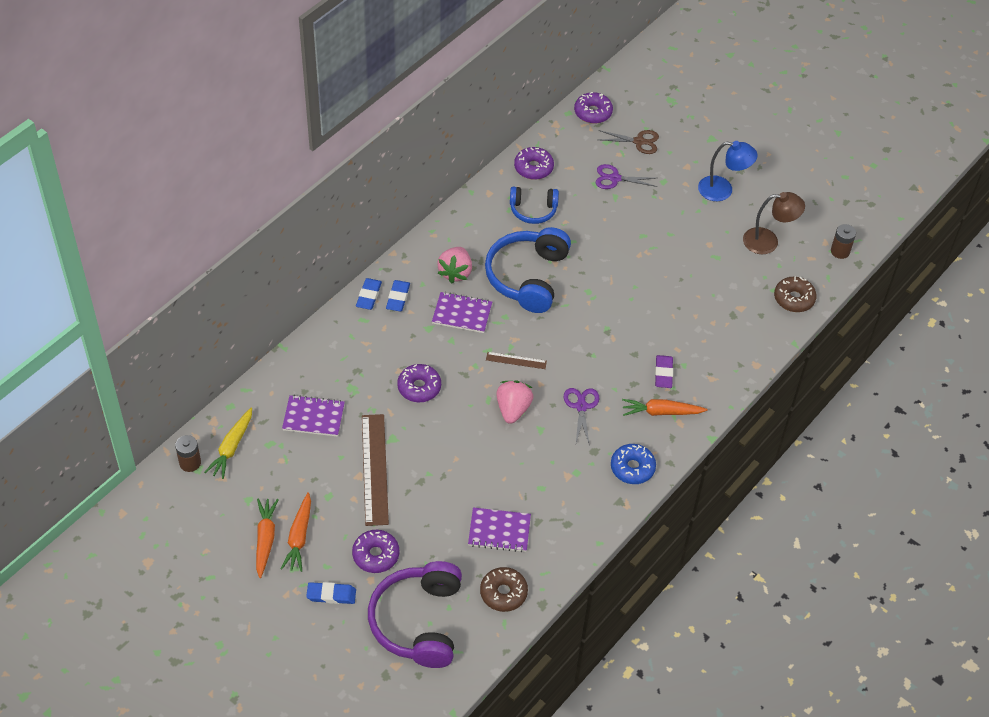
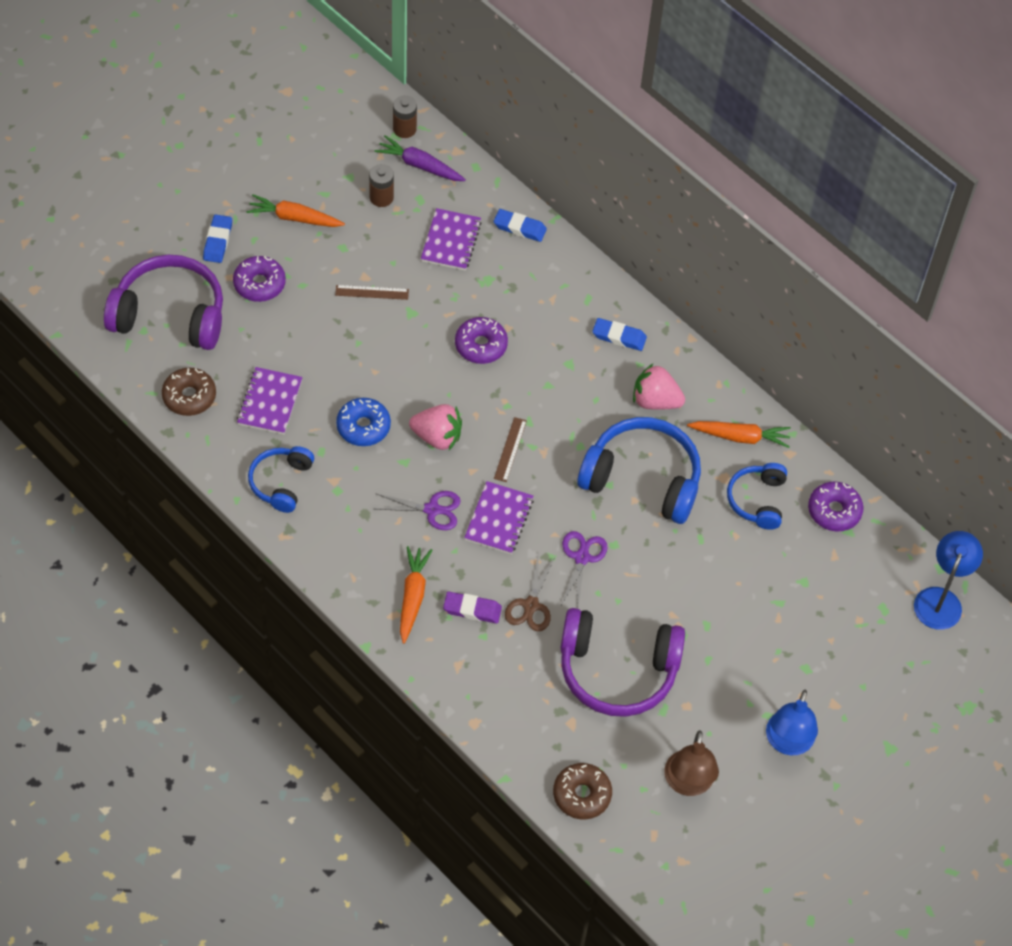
camera: 95 degrees right, 5 degrees up
(232, 447) = (420, 165): yellow carrot -> purple carrot
(265, 539) = (296, 189): orange carrot -> orange carrot (740, 437)
(369, 296) = (624, 307): blue eraser -> blue eraser (519, 228)
(374, 469) = (372, 292): brown ruler -> brown ruler, size x0.49
(462, 314) = (588, 401): purple notebook -> purple notebook (499, 519)
(577, 512) = (281, 483): none -> blue headphones
(593, 112) = (940, 599): purple donut -> blue lamp
(615, 178) = (812, 607): purple scissors -> purple scissors (582, 557)
(632, 468) = (334, 550): blue donut -> blue donut (363, 427)
(639, 141) = (883, 650): brown scissors -> brown scissors (530, 605)
(691, 284) = (617, 670): none -> purple headphones
(840, 251) = (664, 877): brown battery -> brown battery (381, 197)

